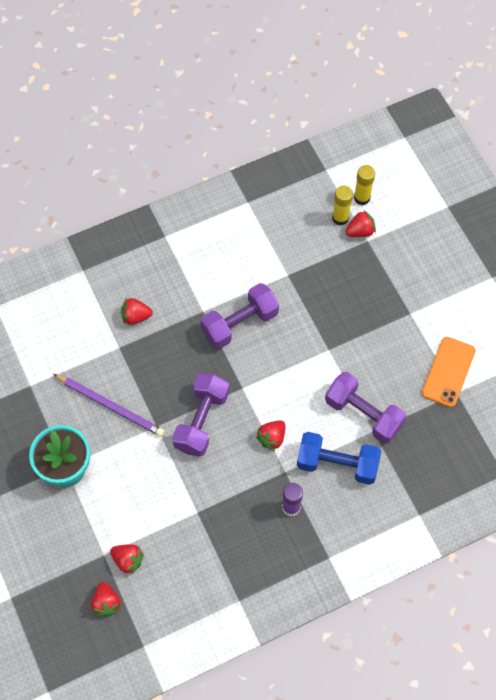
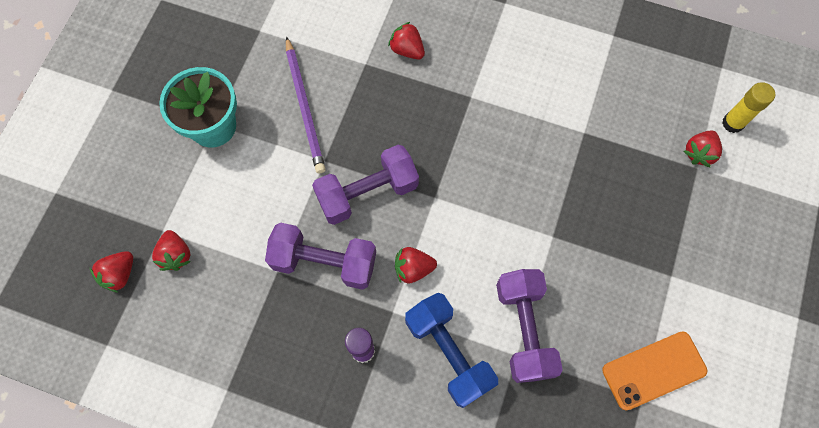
camera: 45 degrees right, 5 degrees up
(240, 323) = (493, 137): purple dumbbell -> purple dumbbell (324, 262)
(340, 218) = (691, 124): yellow glue stick -> none
(360, 231) = (699, 153): red strawberry -> red strawberry turned 105 degrees clockwise

